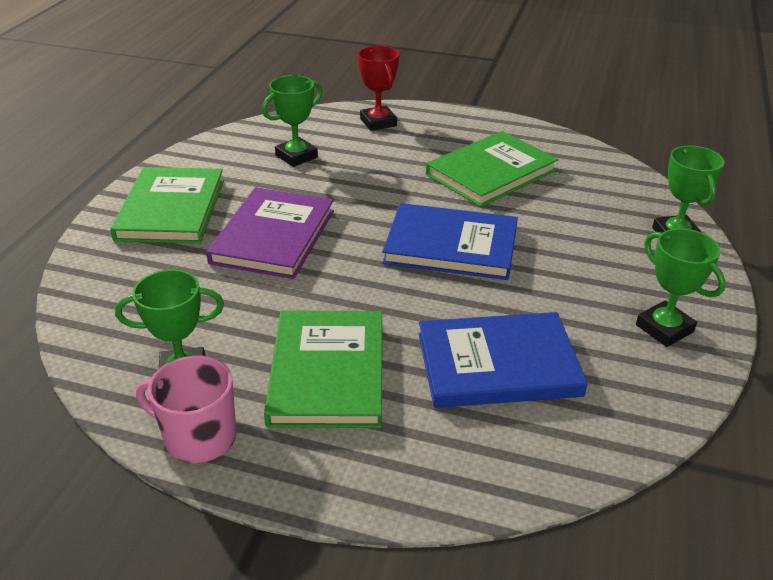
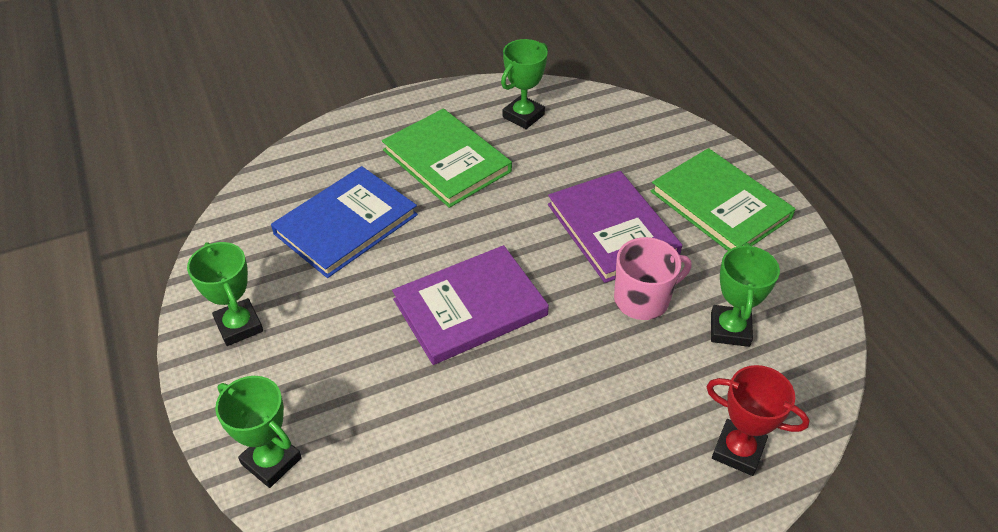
camera: 140 degrees right, 10 degrees up
(198, 437) = (471, 97): pink mug -> pink mug (643, 299)
(451, 246) = (470, 307): blue book -> purple book
(491, 172) = (527, 441): green book -> none
(664, 328) = (239, 326): green trophy -> green trophy turned 45 degrees clockwise

